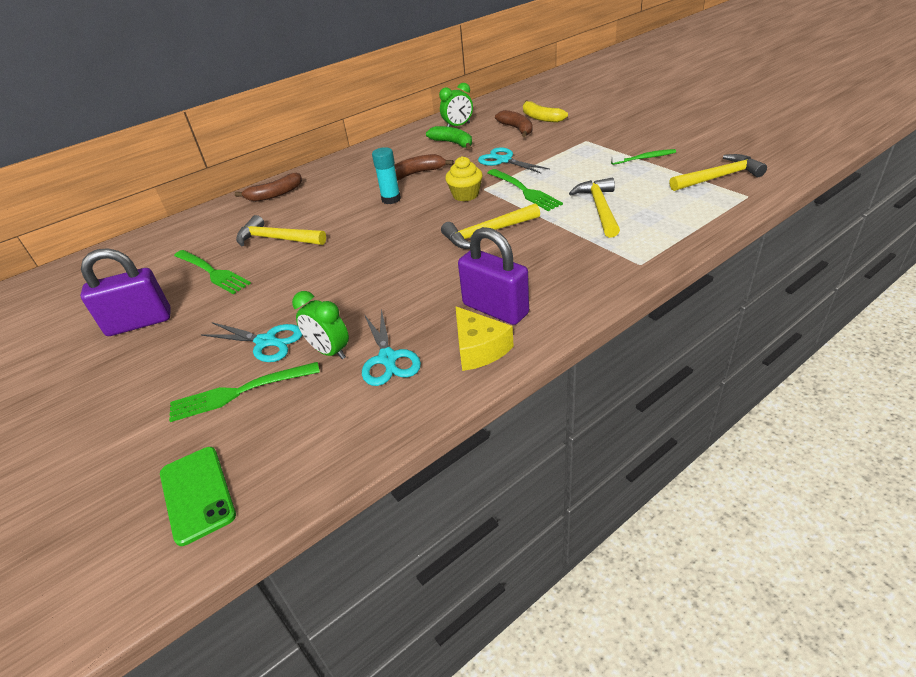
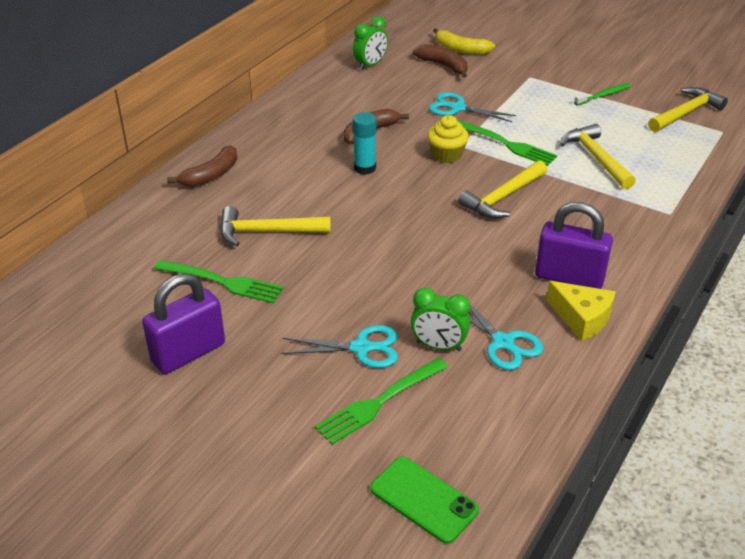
camera: 25 degrees left, 0 degrees up
(453, 143) = (382, 89): green banana -> none

